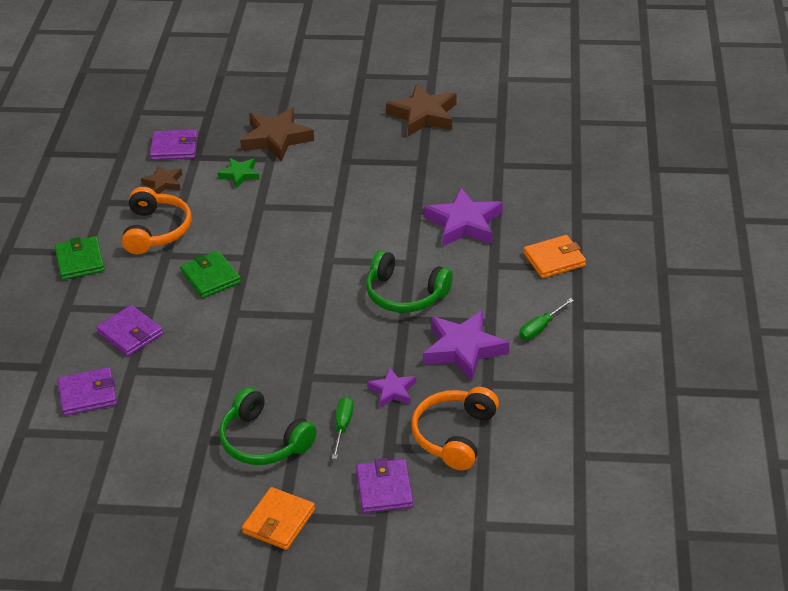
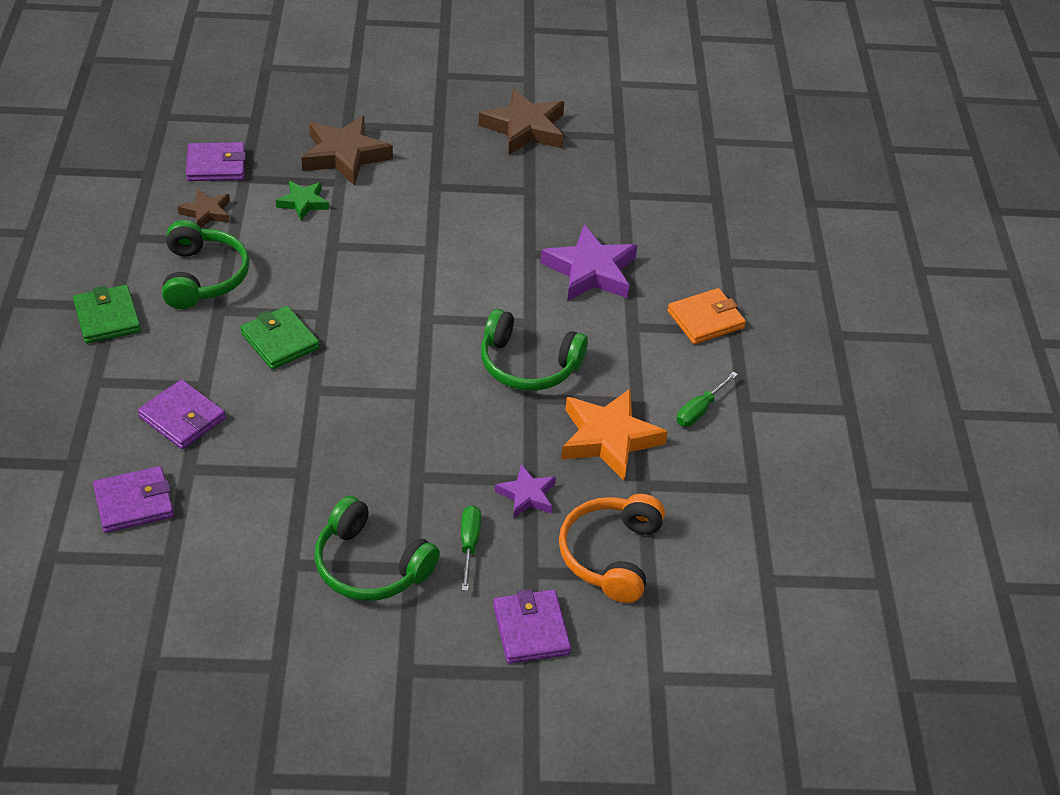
camera: 10 degrees left, 5 degrees up
(156, 230) = (204, 277): orange headphones -> green headphones
(279, 521) = (401, 677): orange wallet -> none
(463, 349) = (609, 439): purple star -> orange star

